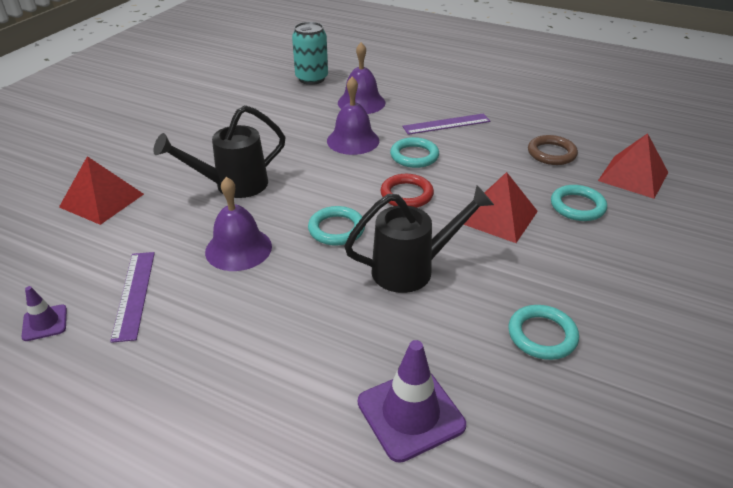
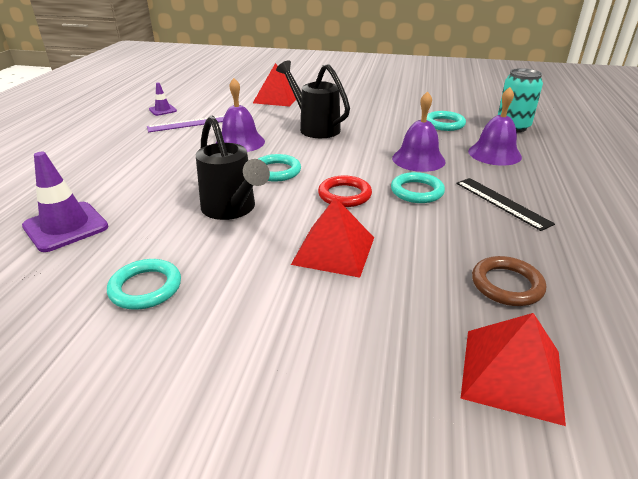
camera: 75 degrees right, 5 degrees down
(446, 124) = (502, 203): purple ruler -> black ruler
(577, 206) = (388, 311): turquoise ring -> turquoise ring (444, 124)

